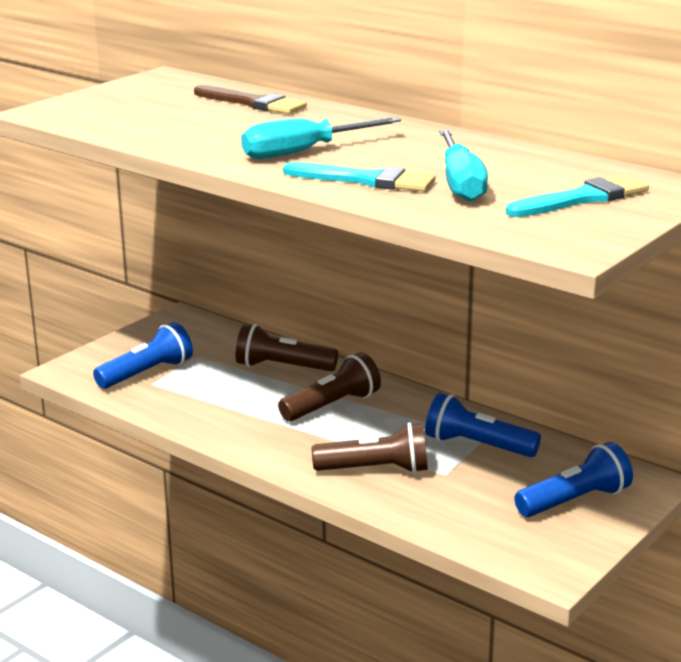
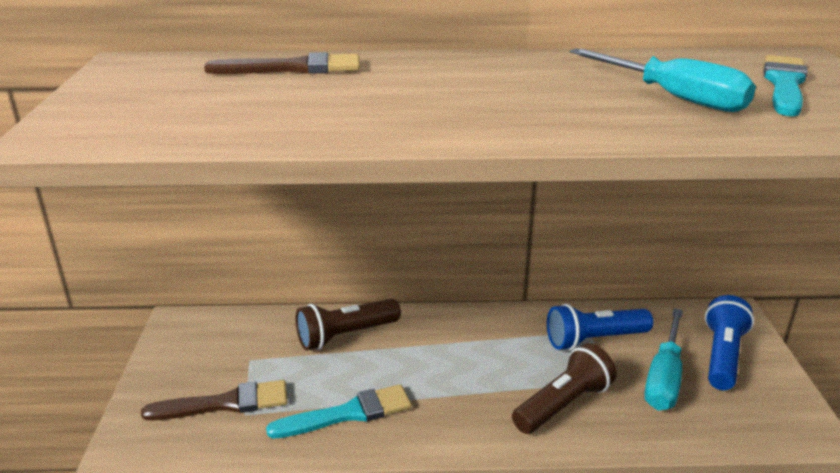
camera: 40 degrees left, 5 degrees up
(147, 373) = (225, 403): blue flashlight -> brown brush
(304, 152) = (469, 105): turquoise screwdriver -> turquoise screwdriver (664, 378)
(332, 406) = (440, 356): brown flashlight -> none
(366, 180) = (598, 117): turquoise brush -> turquoise brush (348, 413)

